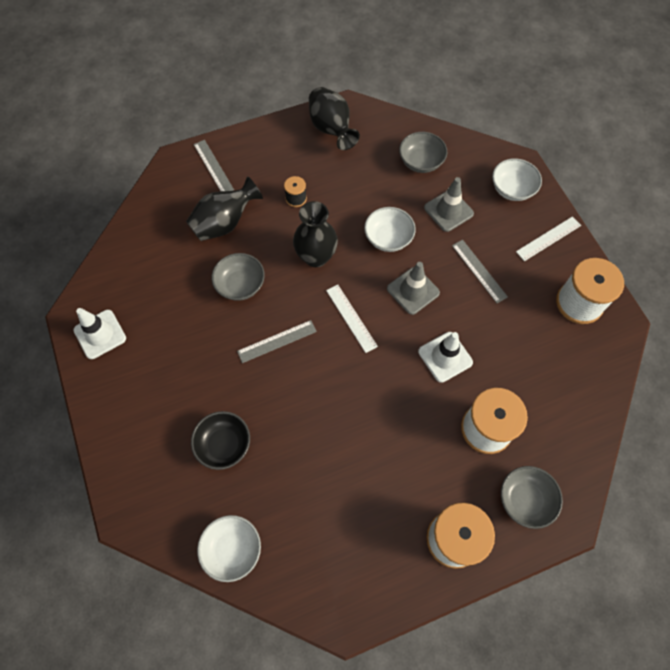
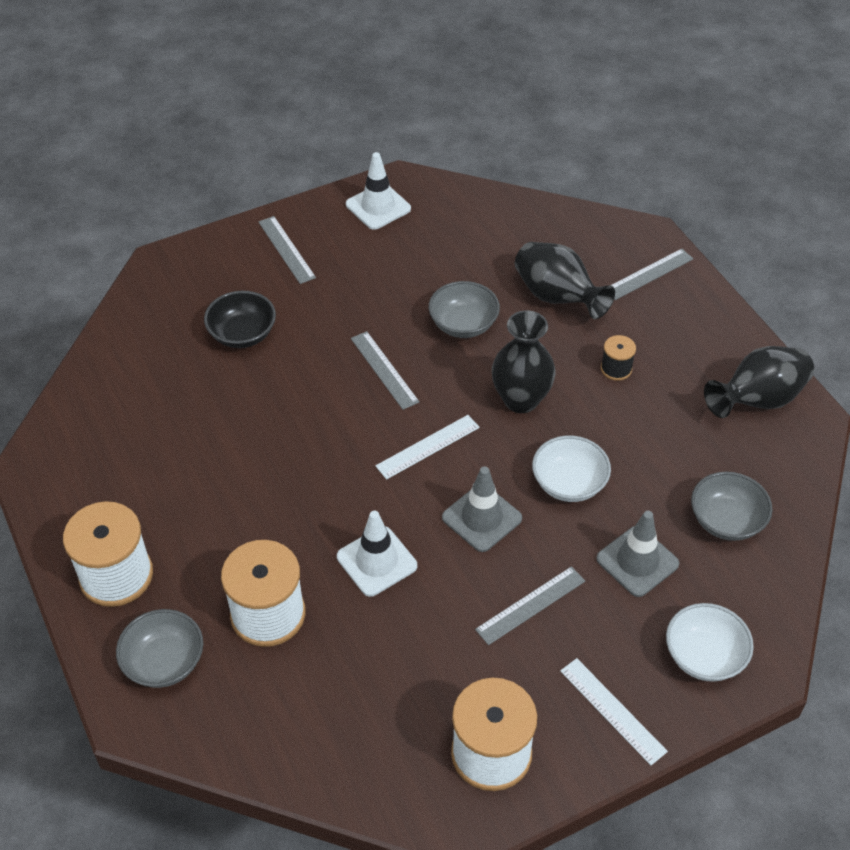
camera: 85 degrees right, 15 degrees down
(133, 408) = (286, 249): none -> grey ruler
(232, 549) = (118, 356): white bowl -> none

